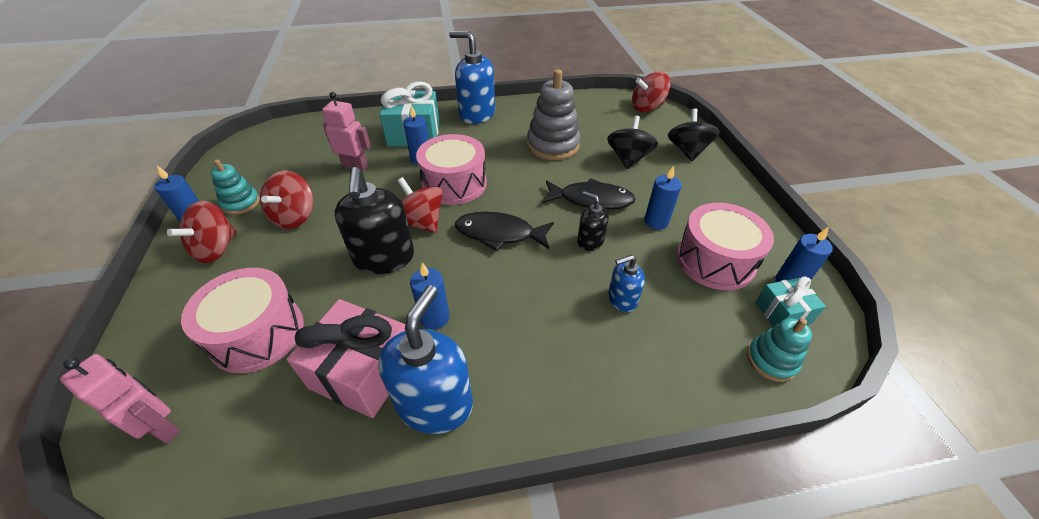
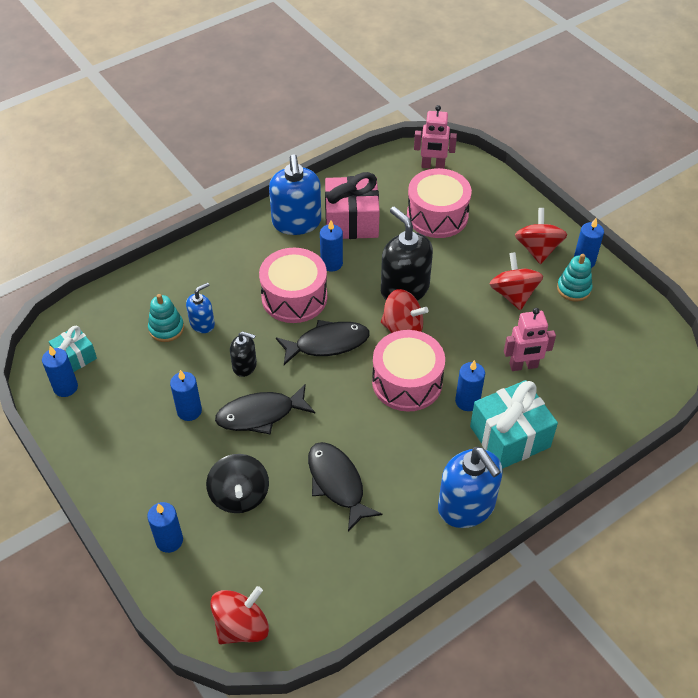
camera: 155 degrees right, 5 degrees up
(477, 114) = (466, 506): blue soap dispenser -> blue soap dispenser turned 60 degrees clockwise
(553, 145) = (337, 483): grey stacking toy -> black fish
(687, 151) = (169, 540): black spinning top -> blue candle
(715, 260) = (130, 386): pink drum -> pink drum (294, 297)
(771, 360) = (88, 318): turquoise stacking toy -> turquoise stacking toy (166, 328)

